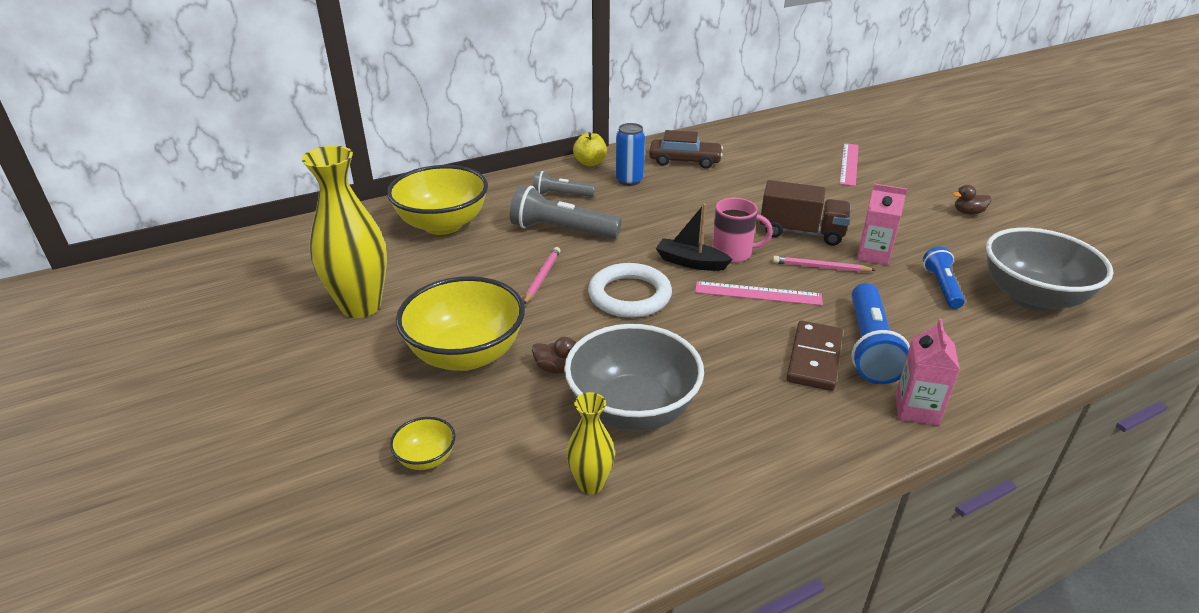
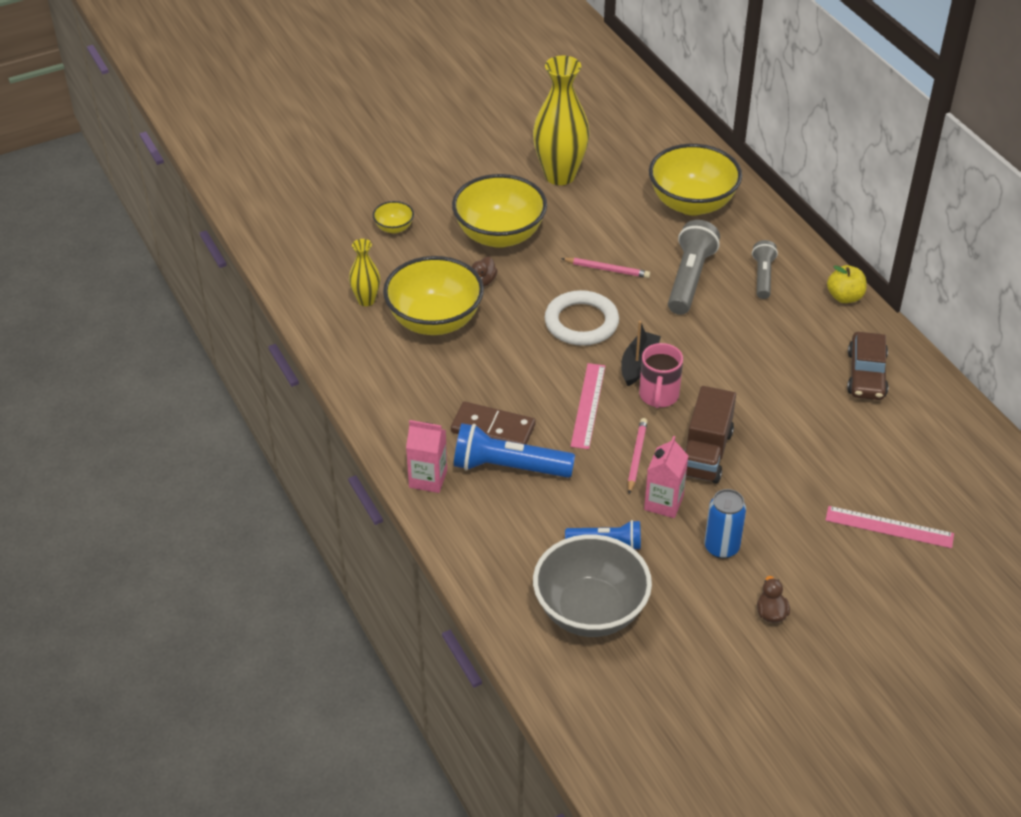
camera: 90 degrees right, 10 degrees up
(629, 180) = (805, 327): blue can -> blue can (721, 547)
(632, 410) = (434, 321): grey bowl -> yellow bowl

